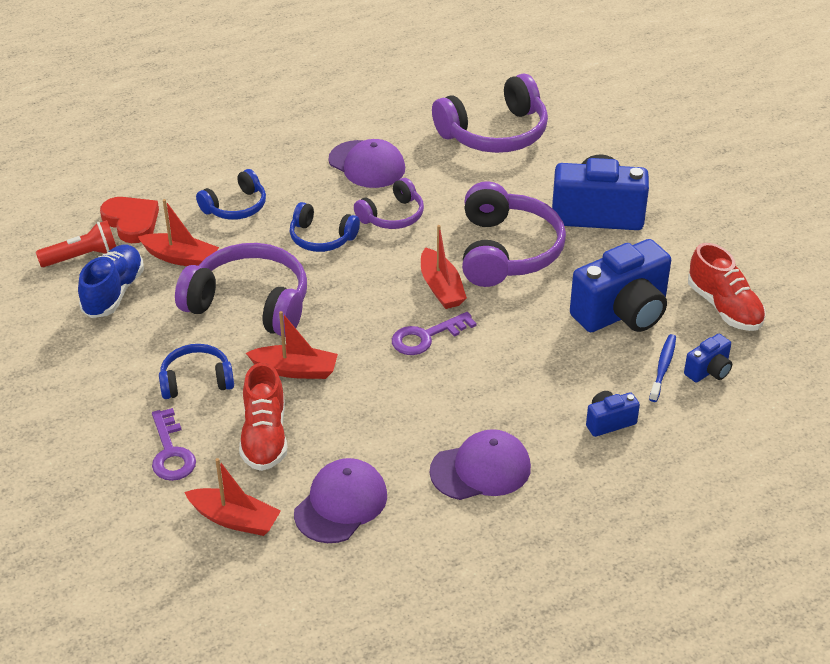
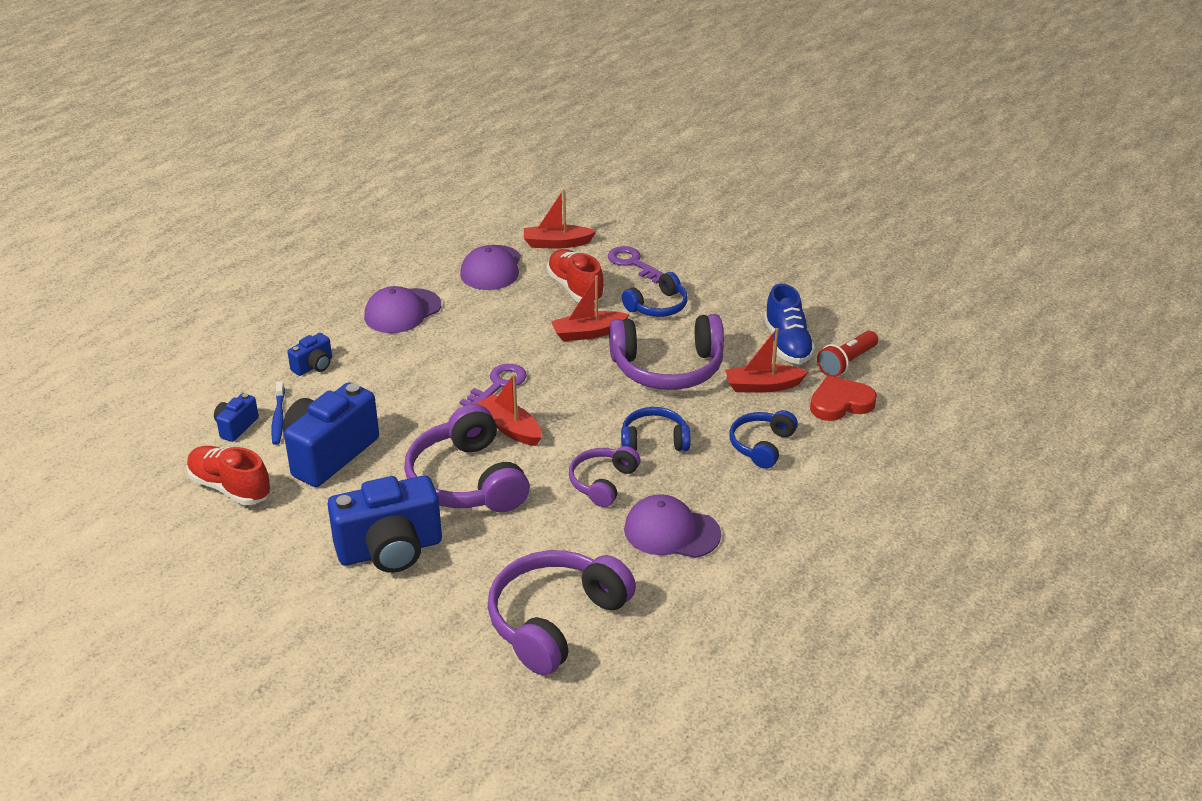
camera: 155 degrees right, 5 degrees down
(131, 222) = (840, 403): red heart -> red heart turned 135 degrees clockwise

